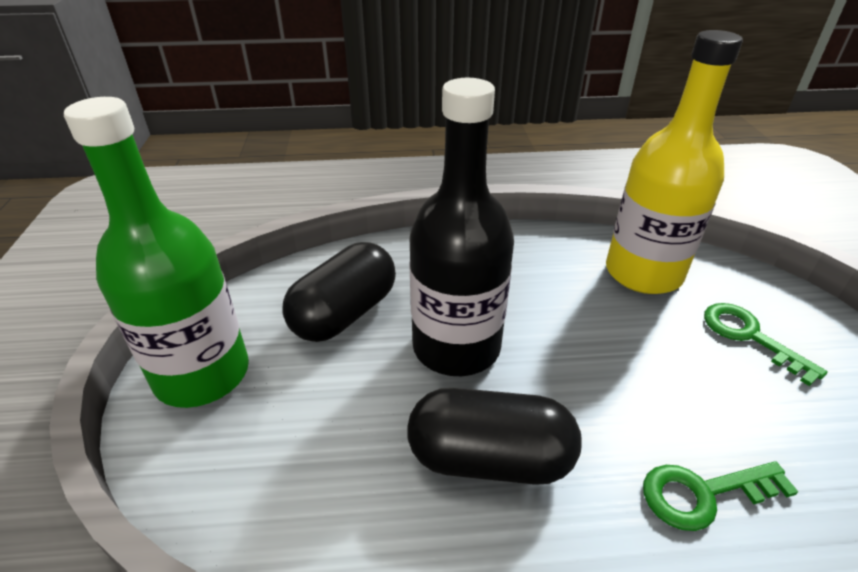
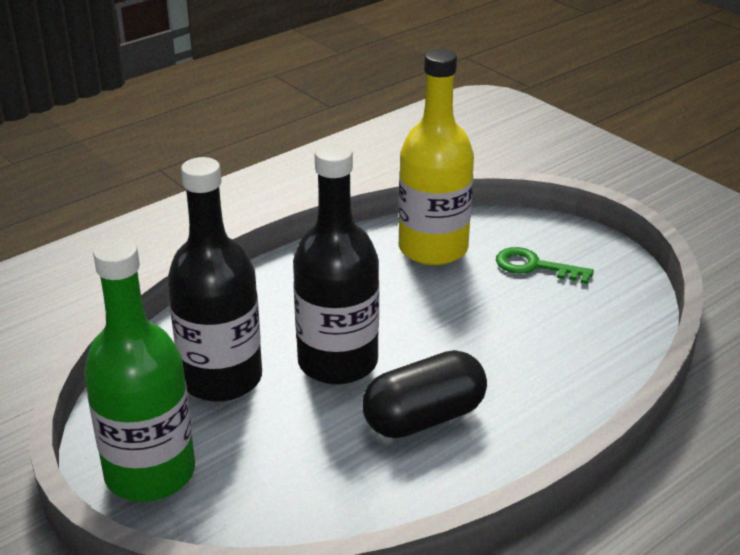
camera: 35 degrees left, 5 degrees down
(344, 313) = (221, 378): black capsule -> black bottle
(703, 493) = (563, 375): green key -> none

